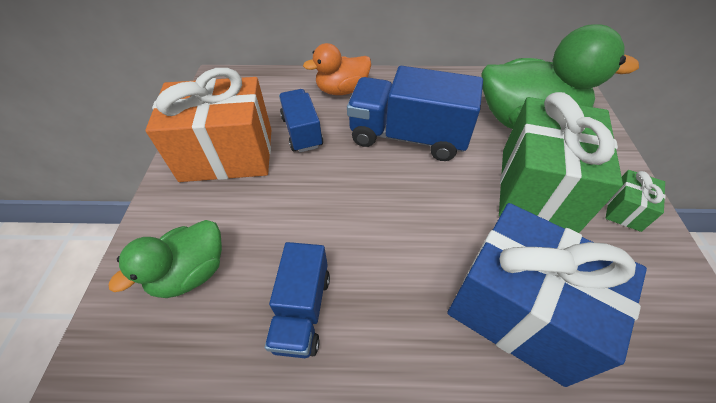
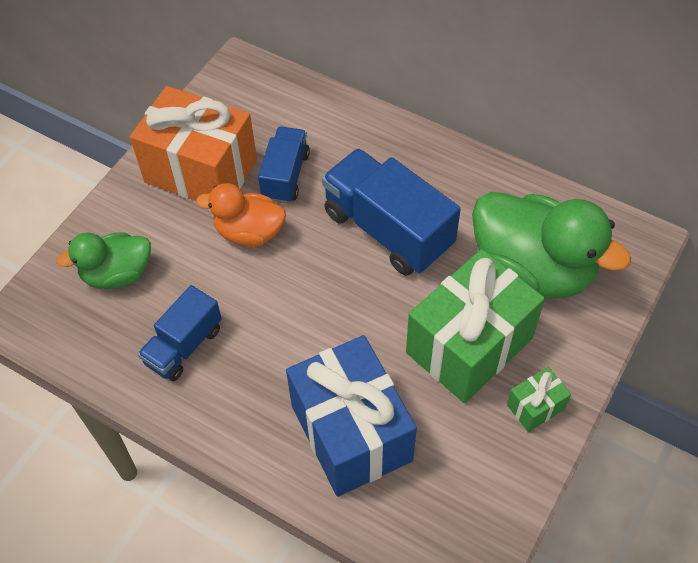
camera: 30 degrees right, 5 degrees up
(342, 90) = (361, 139): orange duck -> orange duck (249, 232)

